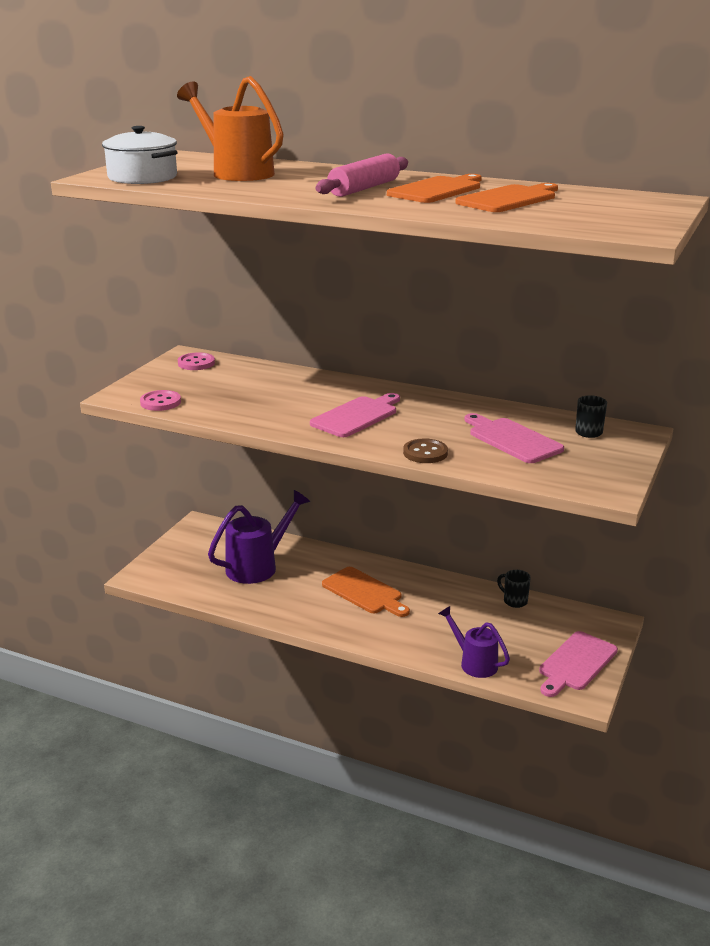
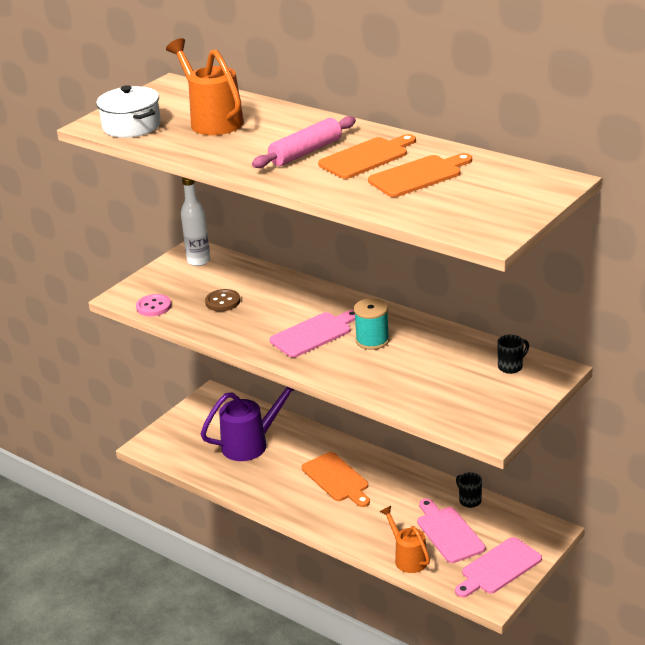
camera: 15 degrees right, 5 degrees up
(196, 363) = (198, 261): pink button -> white bottle
(425, 418) = (372, 340): none -> turquoise spool
(425, 453) = (354, 380): brown button -> brown button (222, 302)
(474, 663) = (408, 558): purple watering can -> orange watering can
(512, 439) = (437, 370): pink cutting board -> pink cutting board (448, 533)

